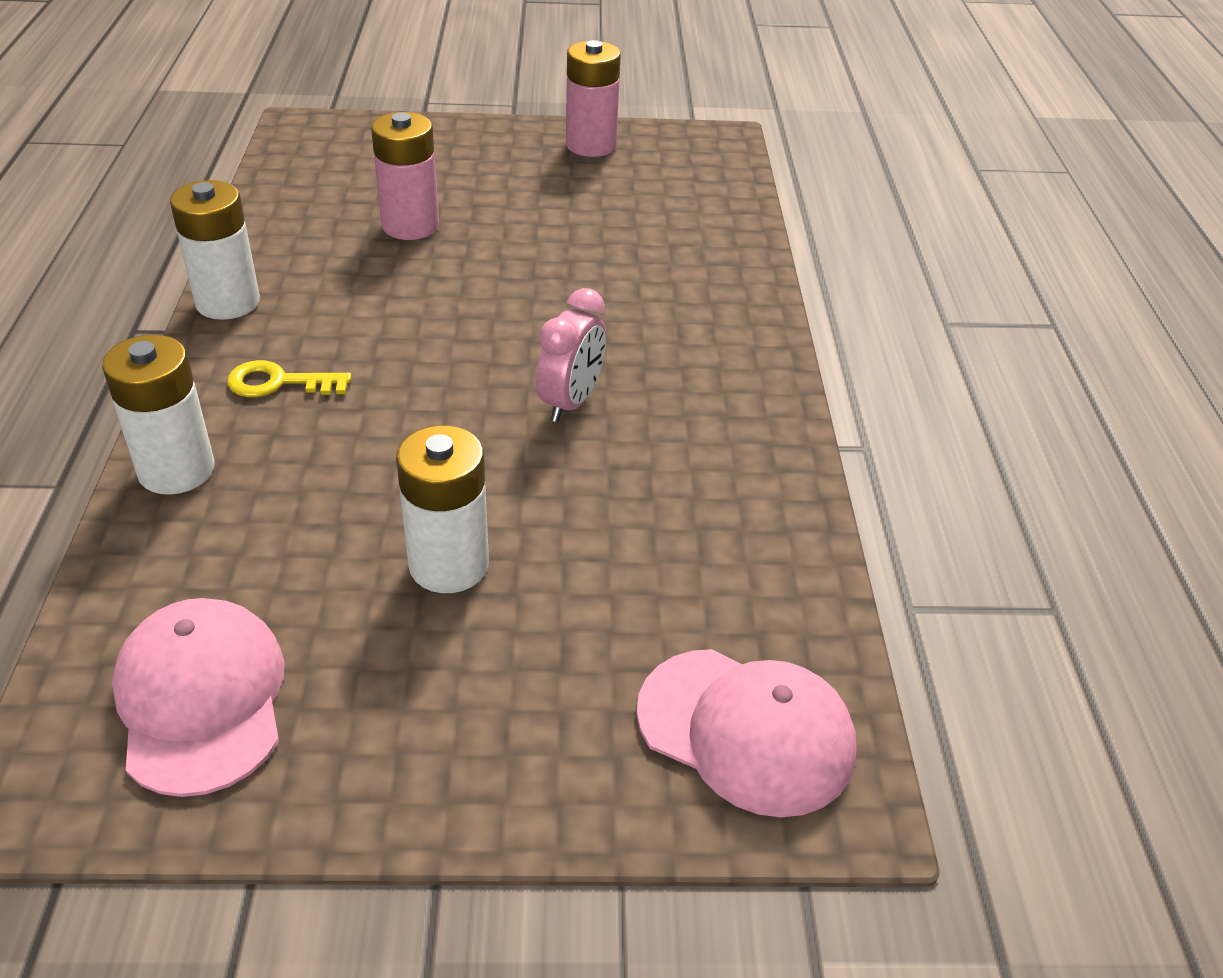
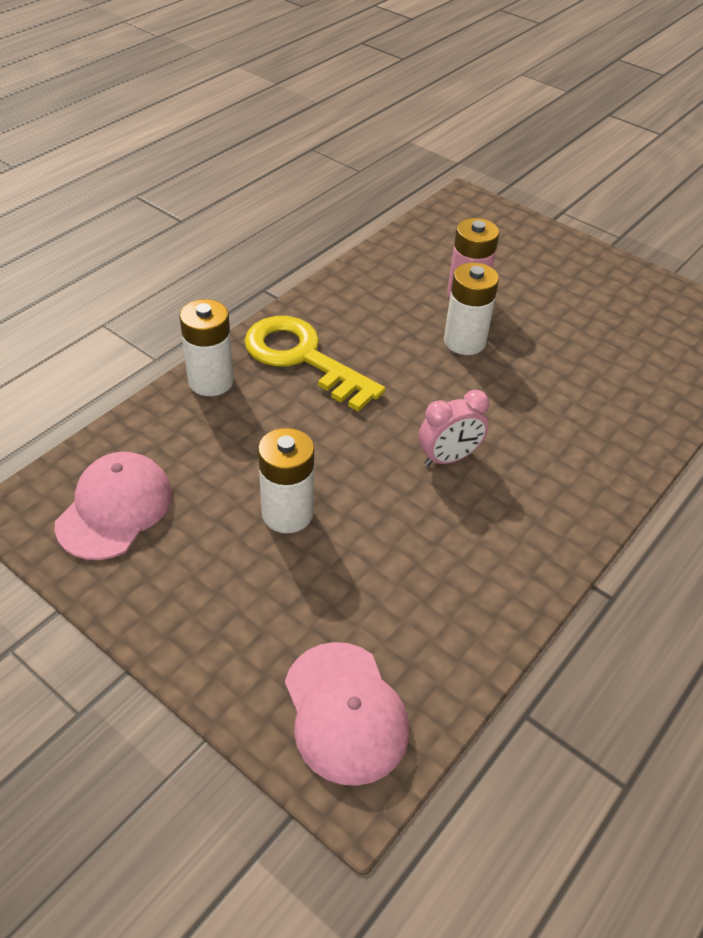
camera: 40 degrees right, 5 degrees up
(227, 302) = (321, 296): white battery -> white battery (464, 341)
(280, 382) = (303, 358): yellow key -> yellow key, size x2.06
(591, 145) = (641, 290): pink battery -> none

